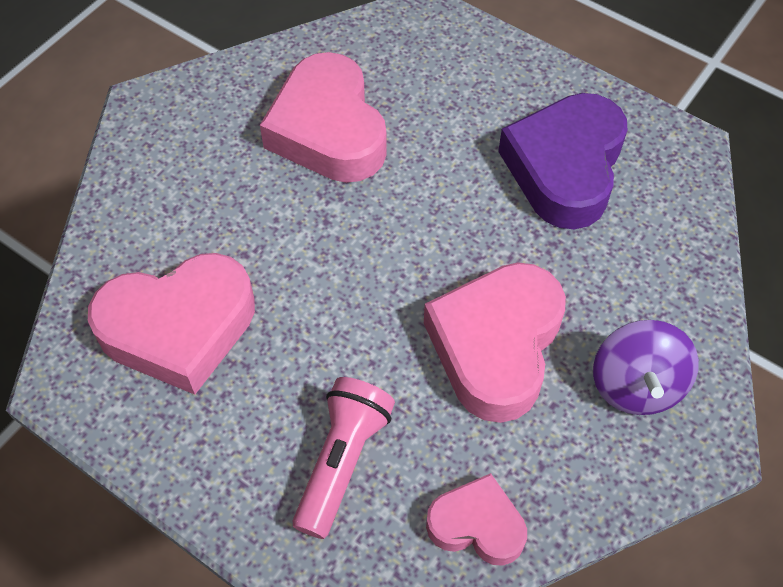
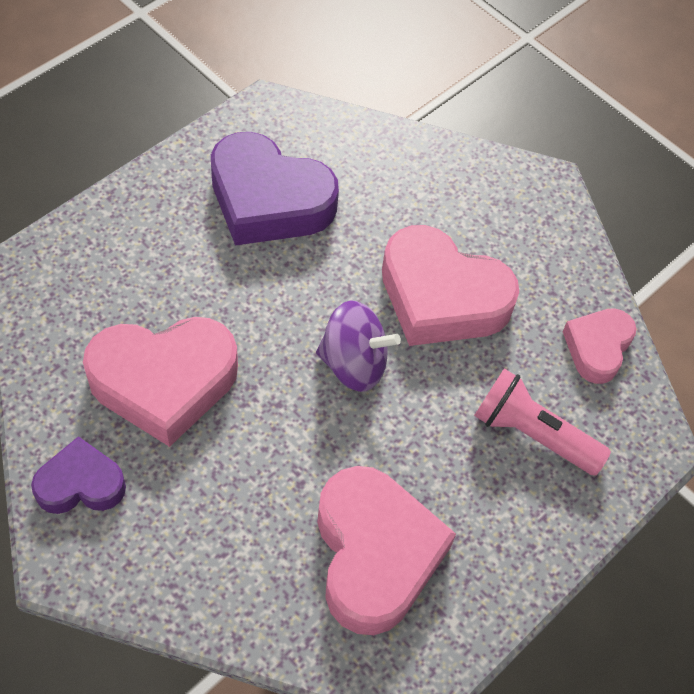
camera: 85 degrees left, 0 degrees up
(216, 96) = (81, 484): none -> purple heart
(636, 385) = (493, 212): purple spinning top -> purple spinning top (354, 364)

